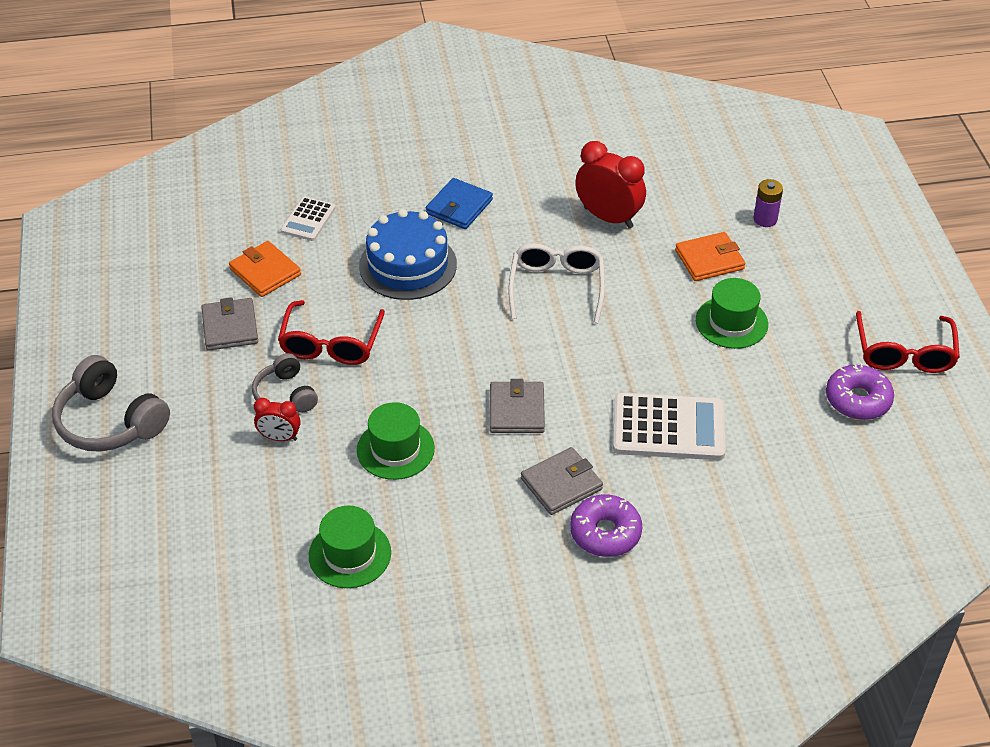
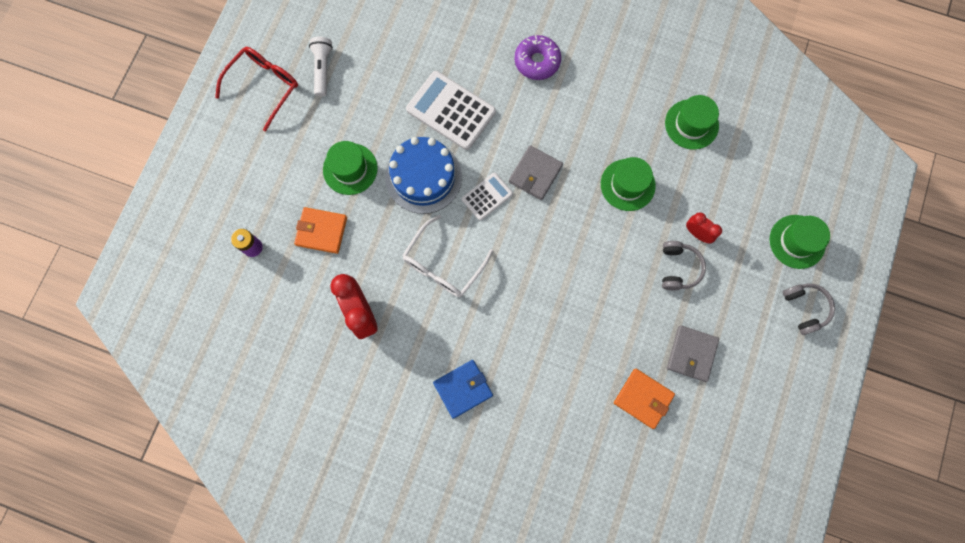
camera: 150 degrees left, 30 degrees up
(110, 421) = (805, 308): grey headphones -> grey headphones, size x0.62
(145, 484) = (797, 241): none -> green hat
(265, 272) = (643, 398): orange wallet -> orange wallet turned 45 degrees counterclockwise
(308, 219) = (585, 441): white calculator -> white calculator (487, 196)
(331, 344) = (627, 297): red glasses -> none
(408, 265) = (535, 346): blue cake -> blue cake (423, 177)
(561, 484) = (541, 106): grey wallet -> none
(857, 400) = (322, 69): purple donut -> white flashlight

